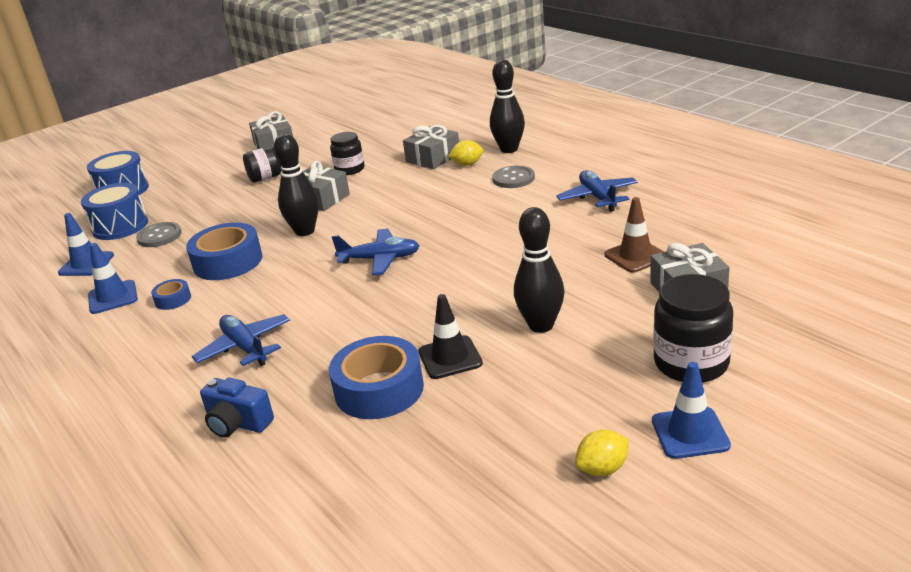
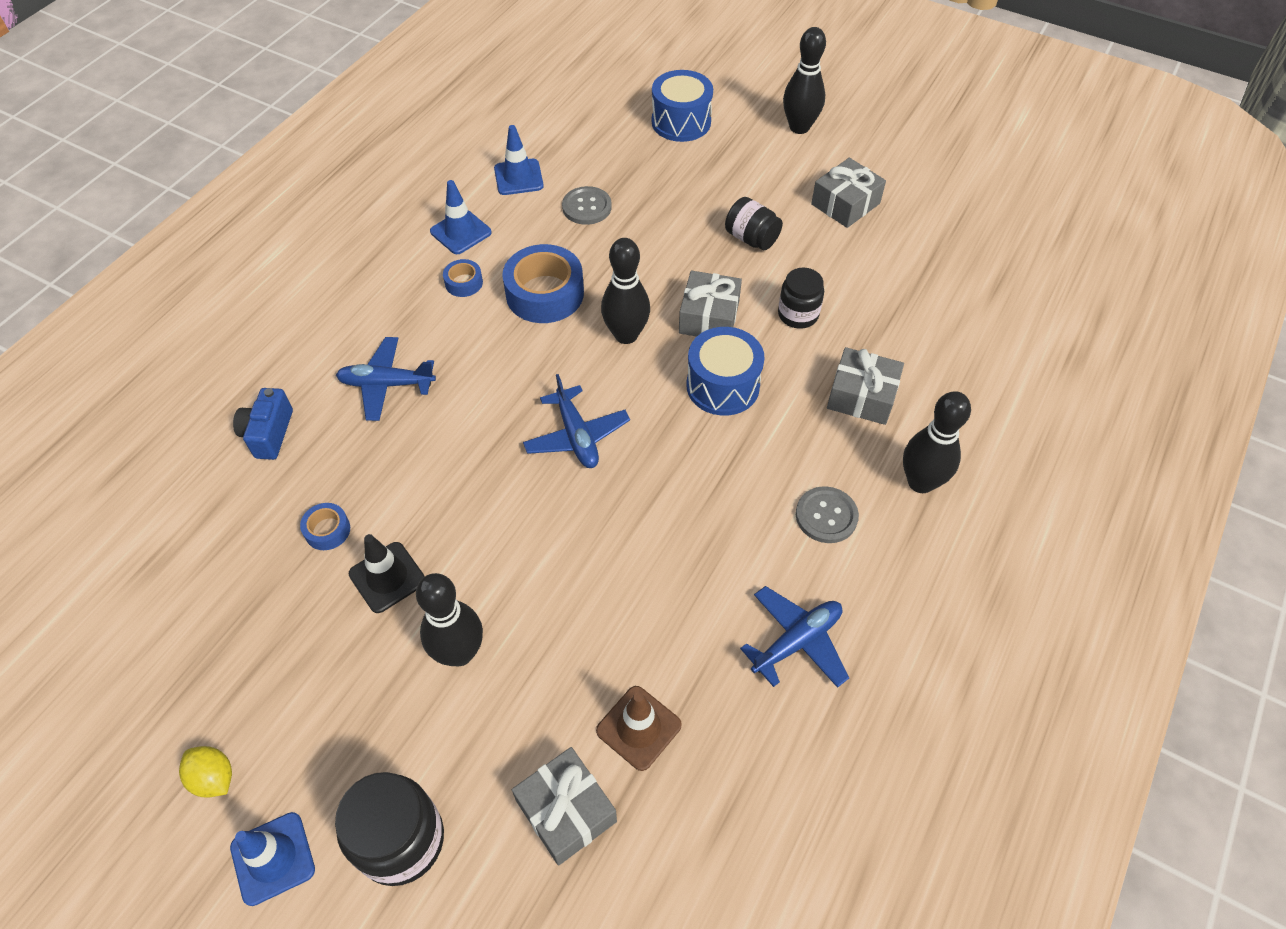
camera: 65 degrees right, 25 degrees up
(120, 226) = (601, 163): blue drum -> blue drum (722, 386)
(187, 151) = (799, 127): none -> black bowling pin
(245, 347) = (387, 384): blue plane -> blue plane turned 120 degrees counterclockwise
(379, 389) = (327, 530): blue tape -> blue tape, size x0.49
(467, 164) = (854, 444): yellow lemon -> none

